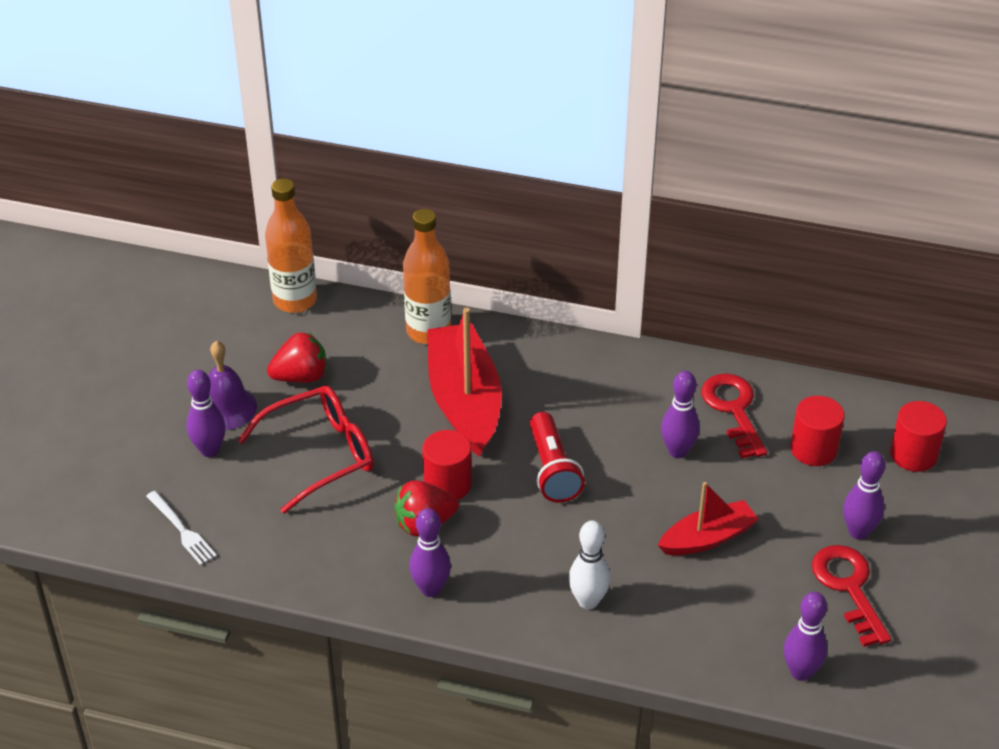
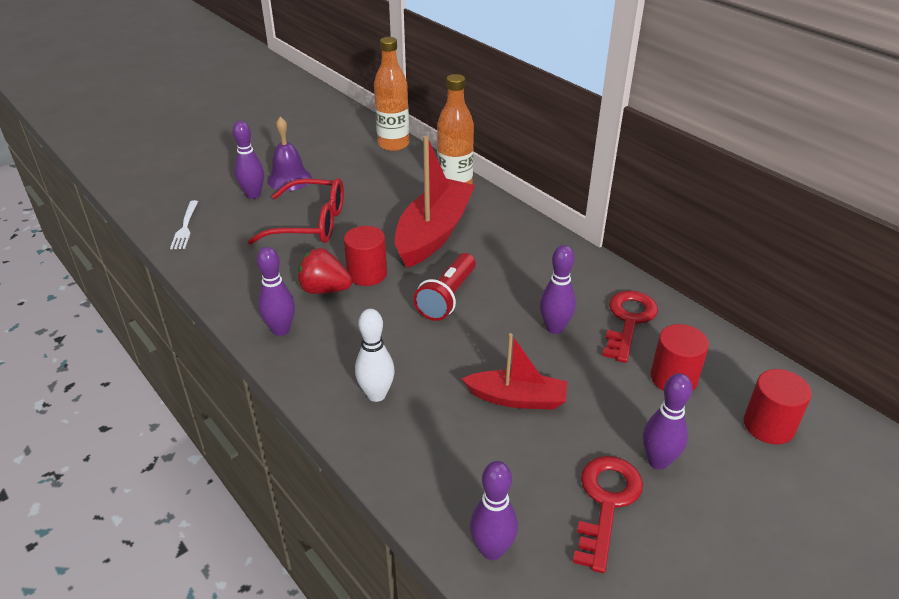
camera: 35 degrees right, 5 degrees down
(301, 377) = (350, 181): red strawberry -> none

